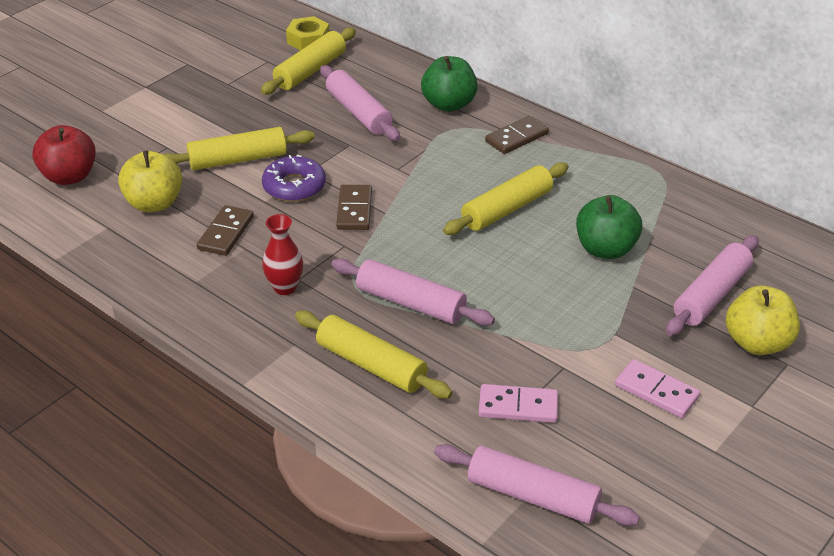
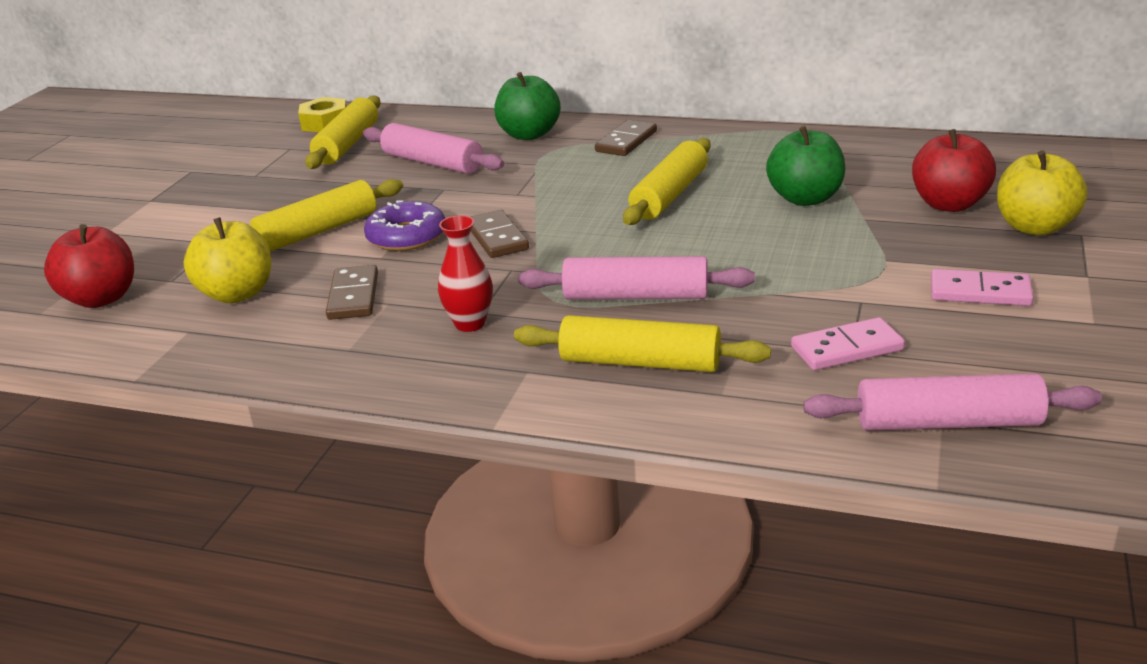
camera: 20 degrees left, 10 degrees down
(711, 295) = (949, 204): pink rolling pin -> red apple

